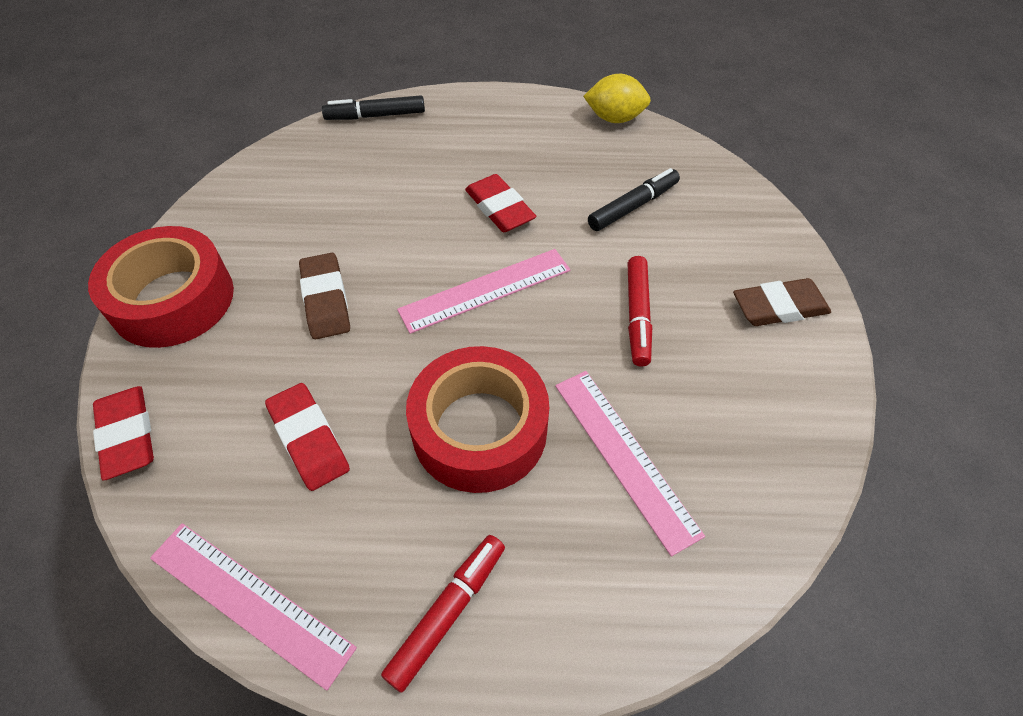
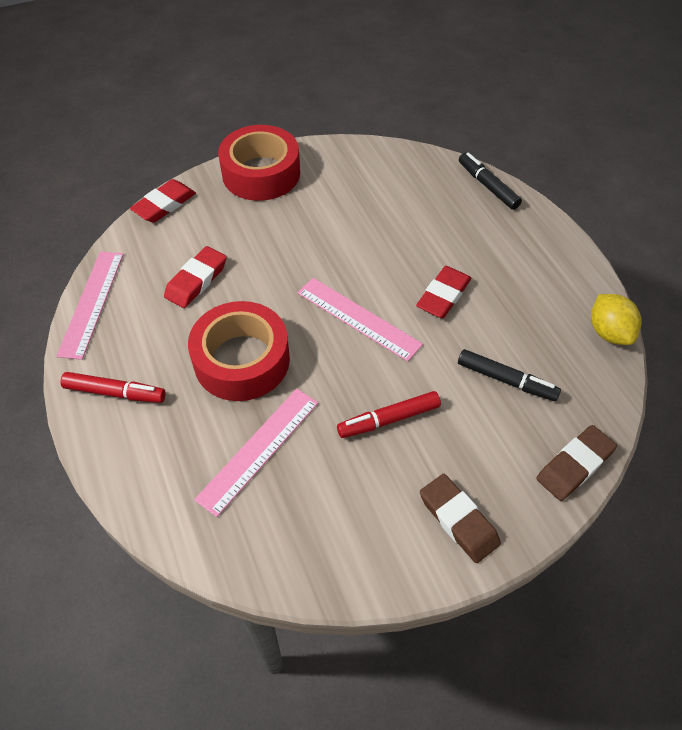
camera: 65 degrees right, 0 degrees up
(325, 300) = (300, 240): brown eraser -> brown eraser (574, 465)

